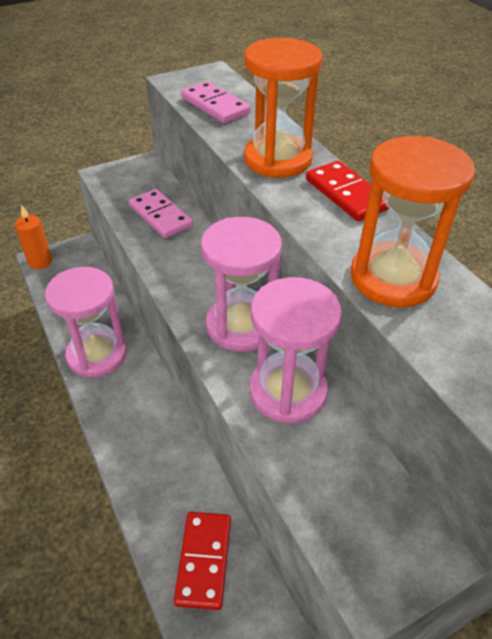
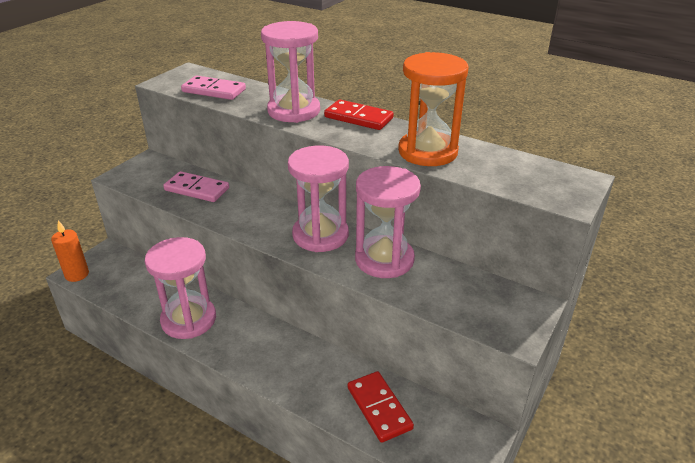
camera: 30 degrees left, 10 degrees down
(278, 159) = (294, 111): orange hourglass -> pink hourglass

